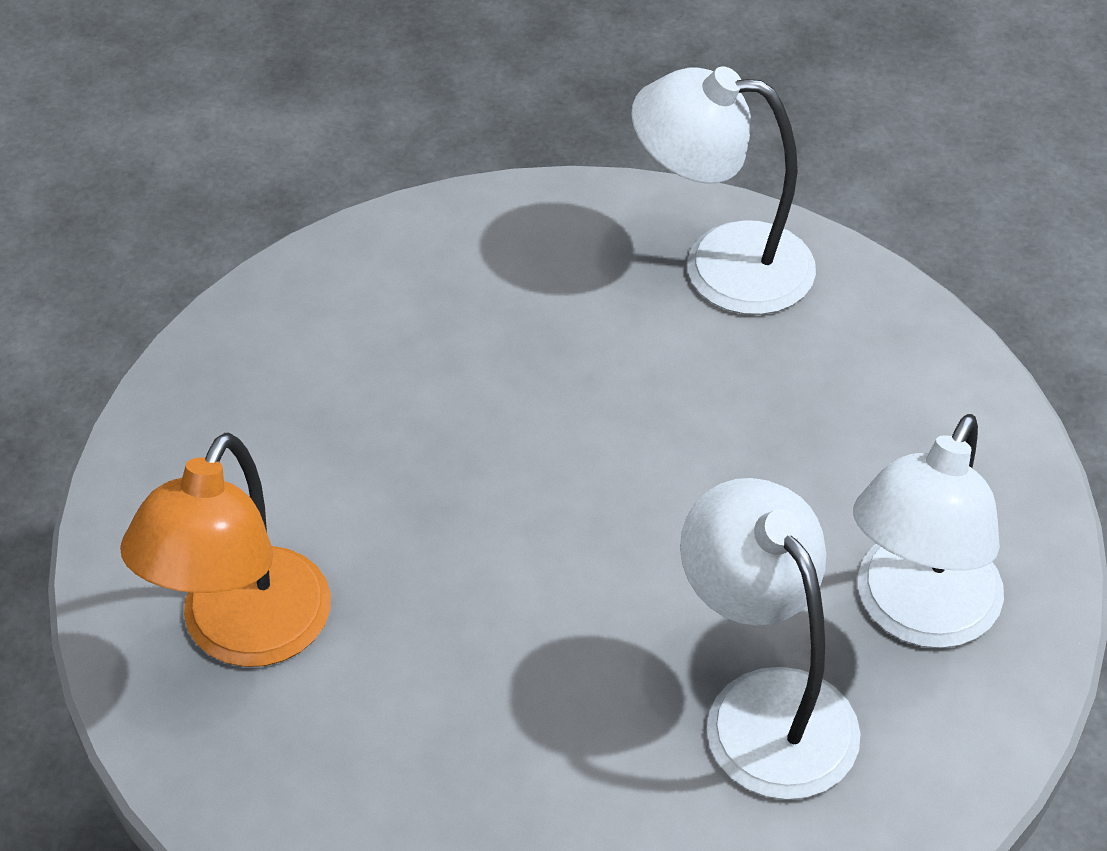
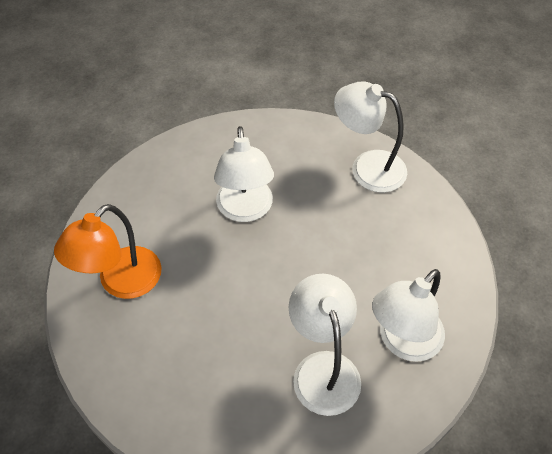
camera: 15 degrees right, 5 degrees up
(475, 415) = (245, 210): none -> white lamp

